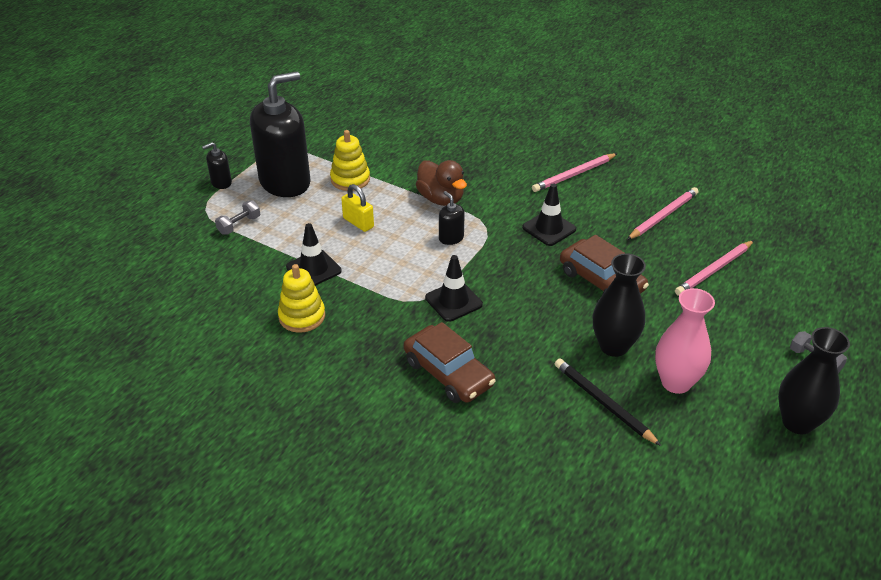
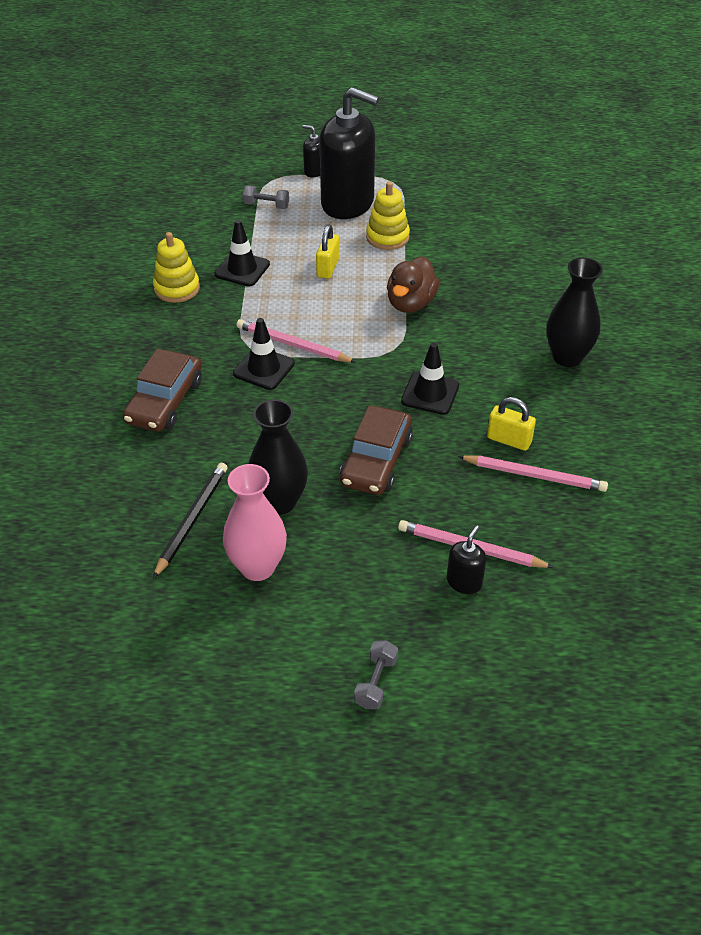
camera: 60 degrees right, 5 degrees up
(451, 238) = (355, 332): black soap dispenser -> black soap dispenser (464, 582)
(574, 174) = (544, 380): pink pencil -> pink pencil (293, 345)
(622, 213) = (509, 440): none -> yellow padlock
(797, 422) = (261, 689): black vase -> black vase (567, 357)

